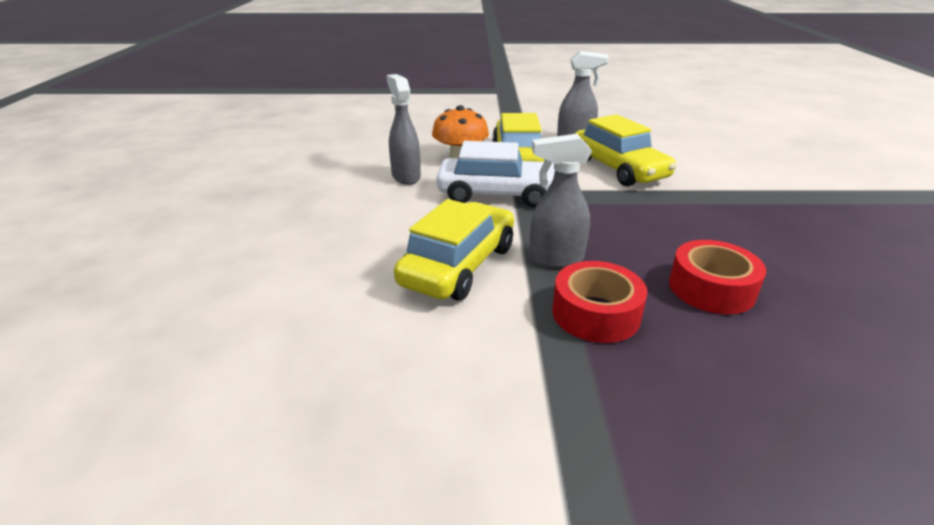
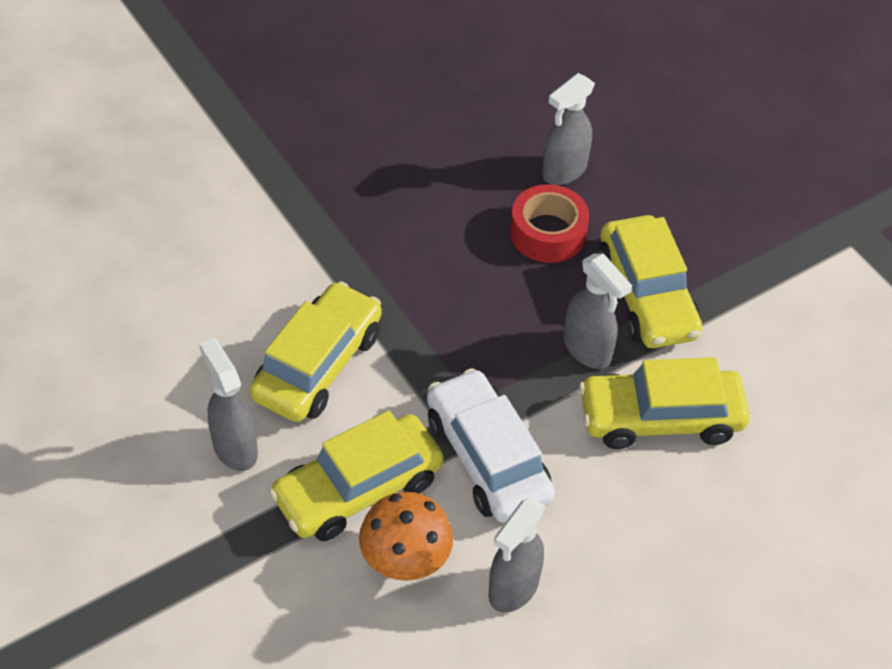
camera: 125 degrees left, 20 degrees up
(595, 313) = (647, 295): red tape -> yellow car
(811, 332) = (564, 171): none -> grey spray bottle

